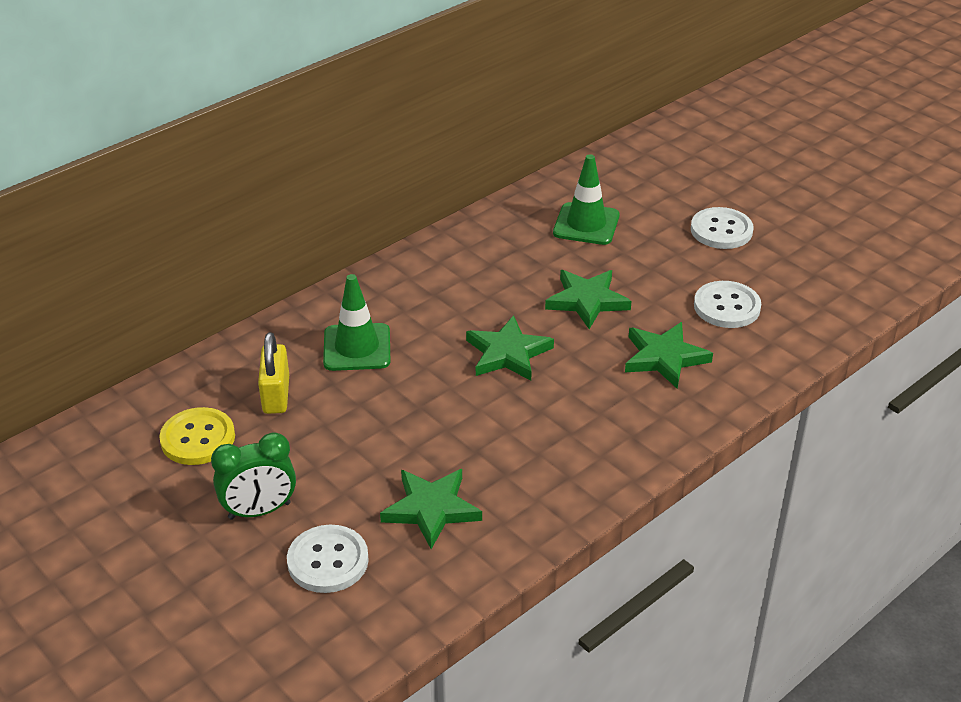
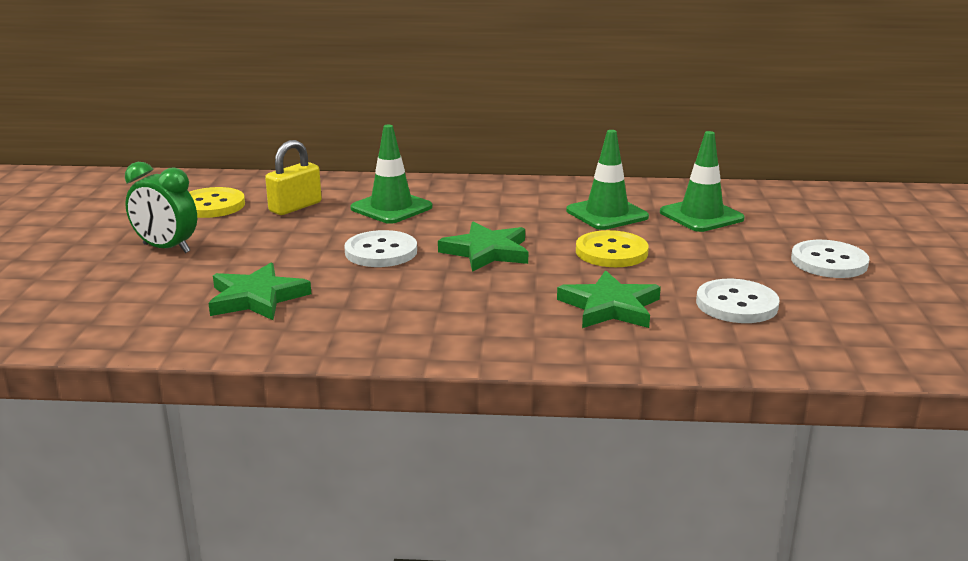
camera: 45 degrees right, 15 degrees down
(328, 561) = (144, 288): white button -> white button (381, 252)
(523, 259) = (607, 214): none -> green traffic cone
(587, 301) = (611, 252): green star -> yellow button

